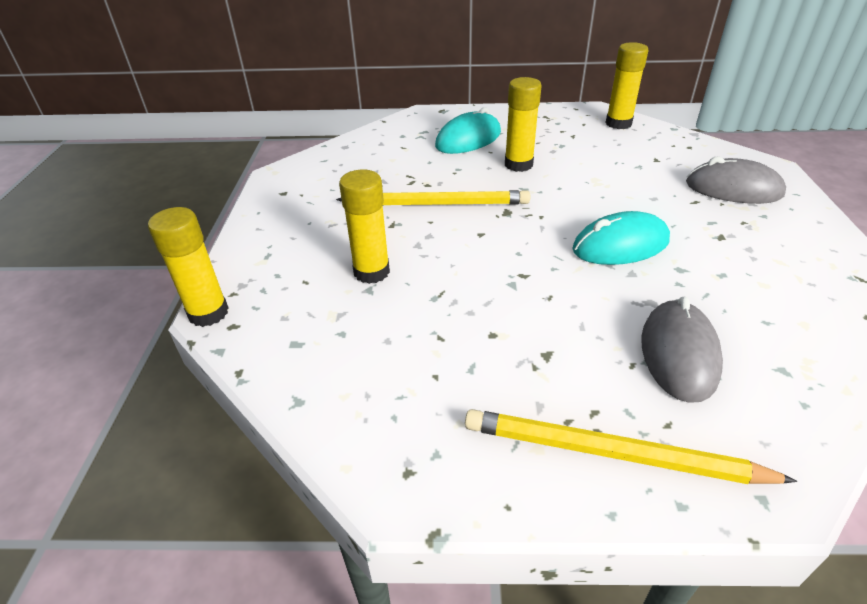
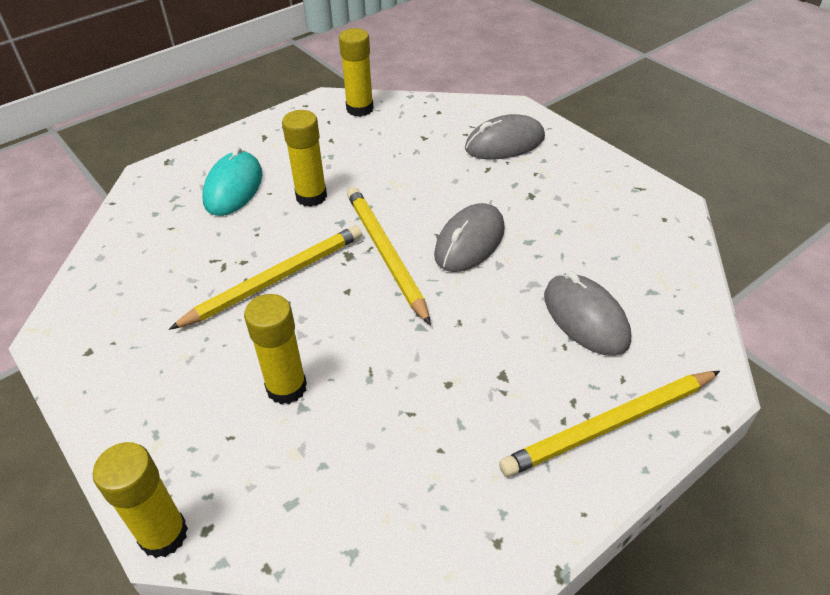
camera: 40 degrees left, 5 degrees up
(536, 223) = (385, 254): none -> yellow pencil
(620, 245) = (469, 242): turquoise mouse -> grey mouse

